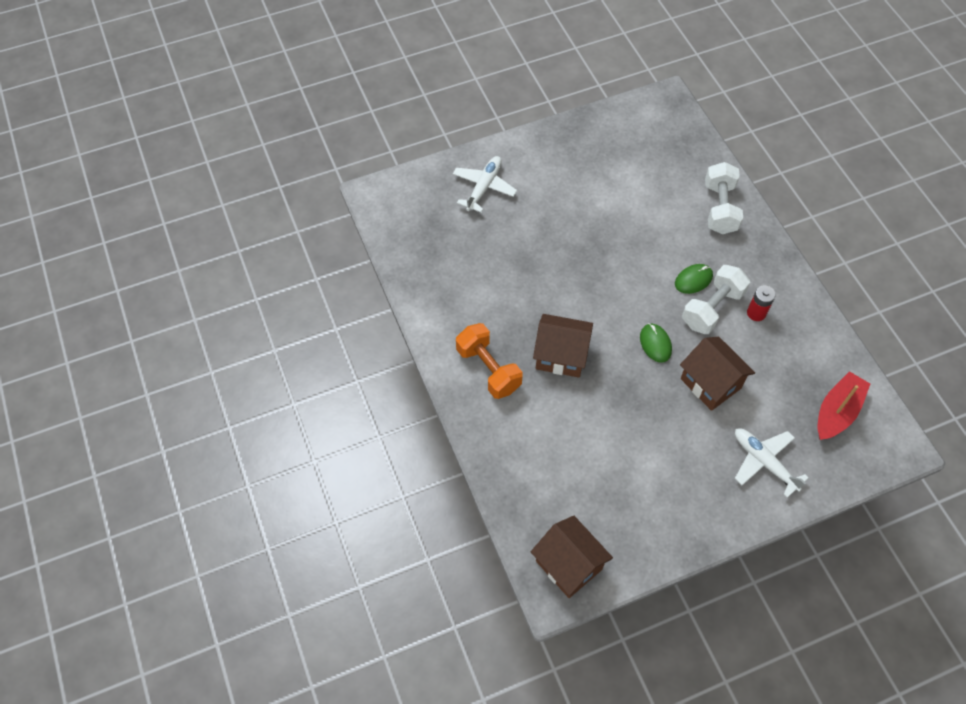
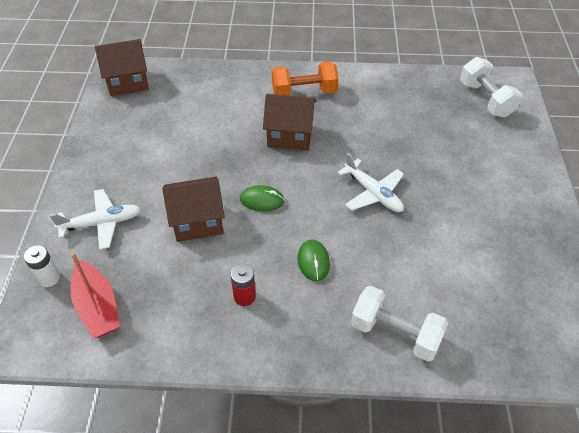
camera: 115 degrees right, 10 degrees down
(484, 187) = (498, 148): white plane -> white plane (373, 193)
(561, 356) = (290, 136): brown house -> brown house turned 60 degrees clockwise
(712, 308) = (272, 261): white dumbbell -> white dumbbell (485, 99)
(841, 467) = (49, 278): none -> white battery

